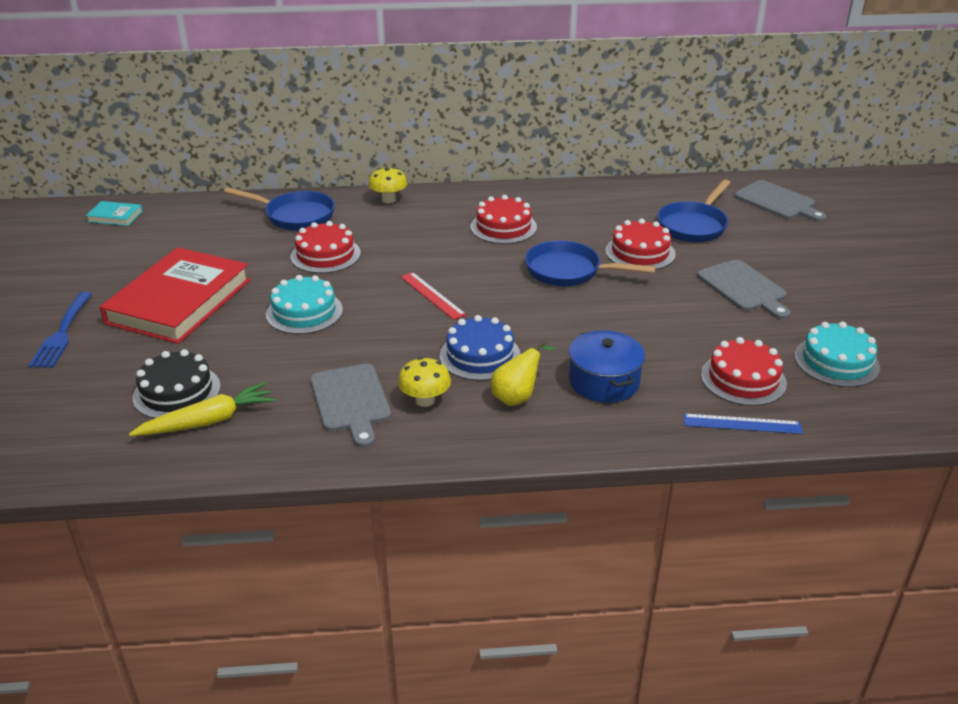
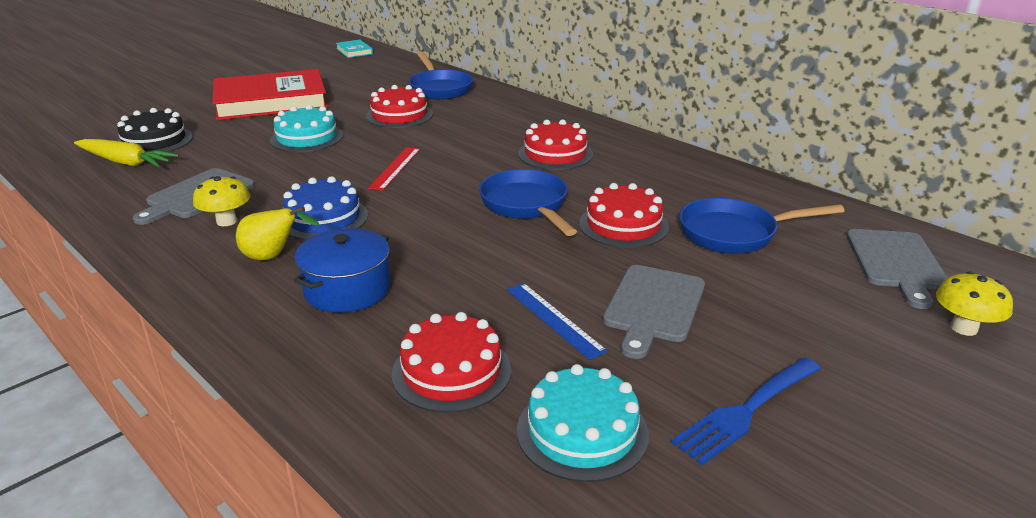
camera: 50 degrees right, 5 degrees down
(62, 333) = (193, 90): blue fork -> blue fork (746, 411)
(388, 200) = (519, 104): yellow mushroom -> yellow mushroom (963, 328)
(742, 424) = (353, 402): blue ruler -> blue ruler (554, 319)

